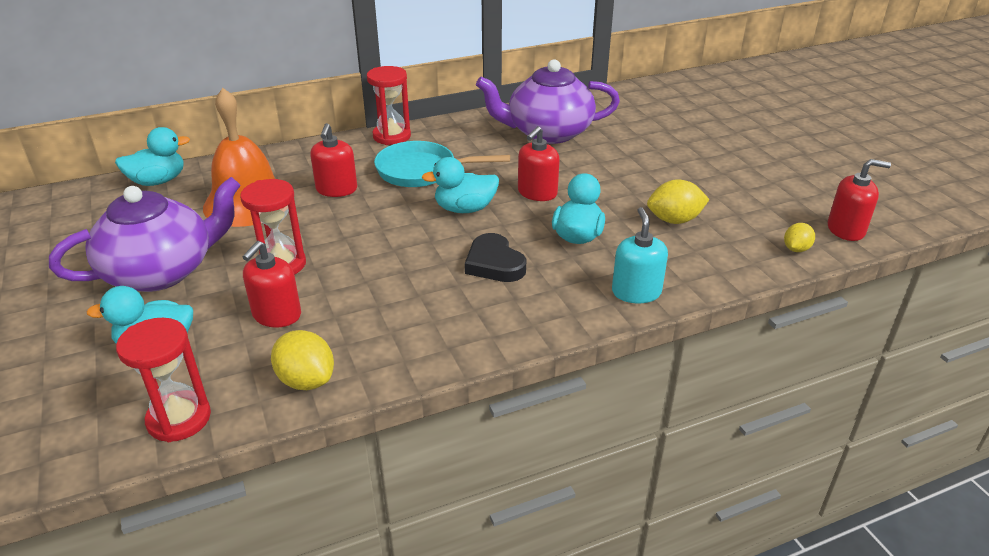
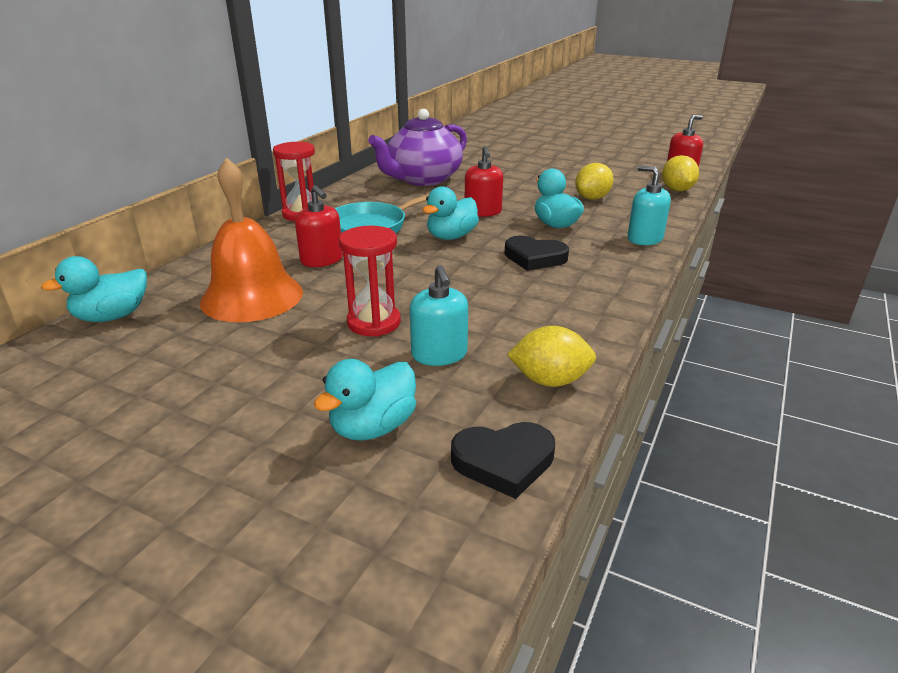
camera: 40 degrees left, 5 degrees down
(158, 181) = (112, 316): turquoise duck -> turquoise duck turned 150 degrees counterclockwise
(162, 271) = (262, 376): purple teapot -> none
(179, 419) = (504, 462): red hourglass -> black heart
(276, 315) = (439, 354): red soap dispenser -> turquoise soap dispenser
(796, 249) = (677, 190): yellow lemon -> yellow lemon, size x1.61

